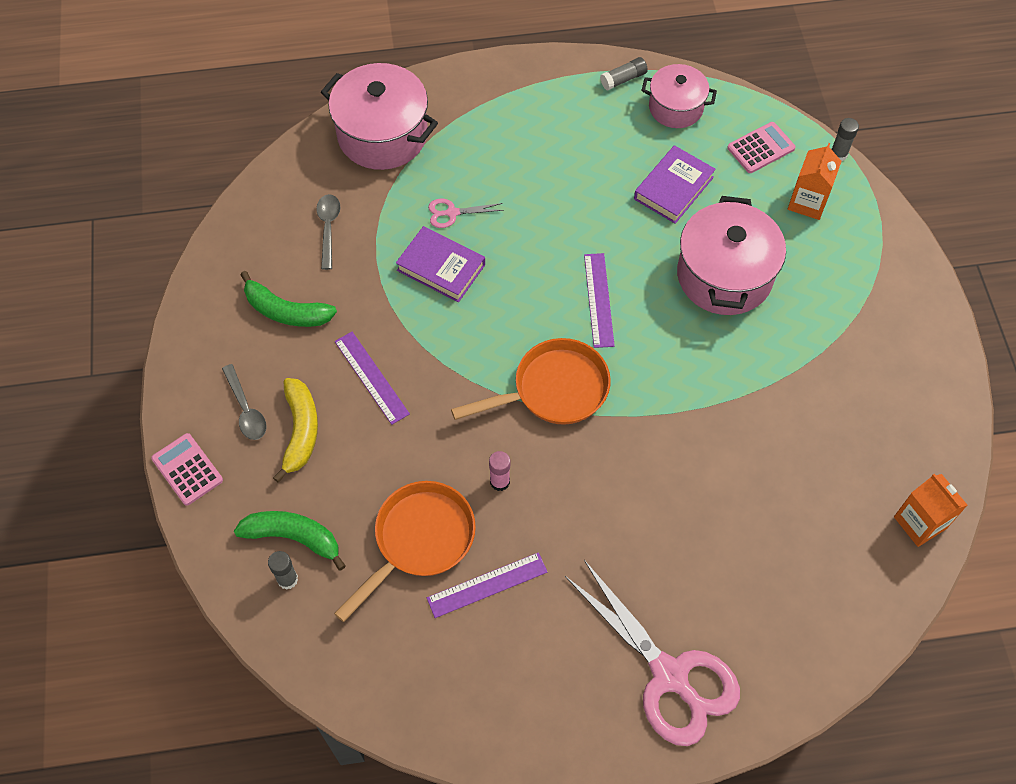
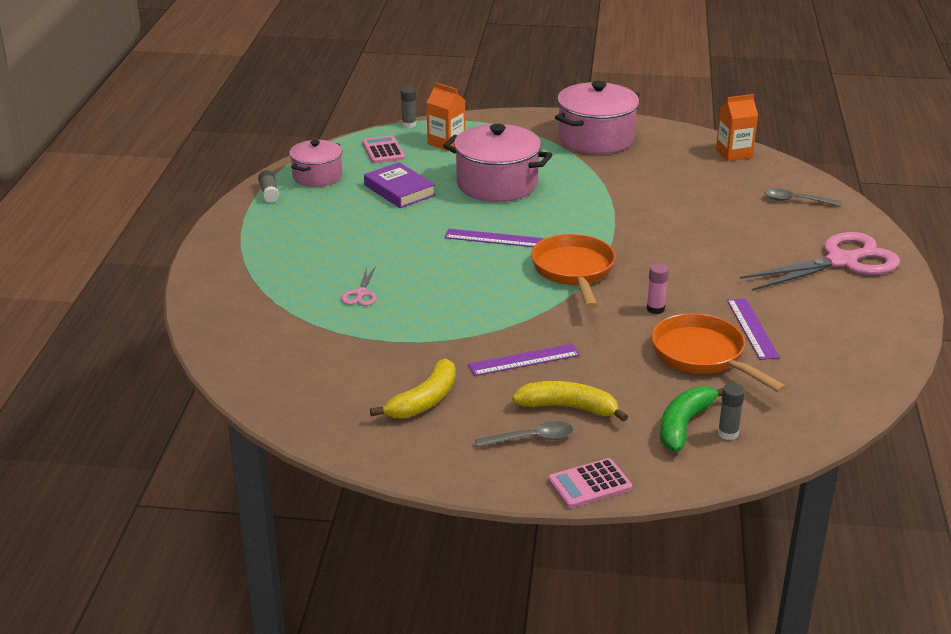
camera: 75 degrees left, 30 degrees down
(286, 311) = (424, 401): green banana -> yellow banana
(328, 228) = (336, 364): grey spoon -> grey spoon (796, 201)
(382, 135) = (241, 319): pink pot -> pink pot (596, 138)
(441, 267) = (419, 307): purple book -> none

